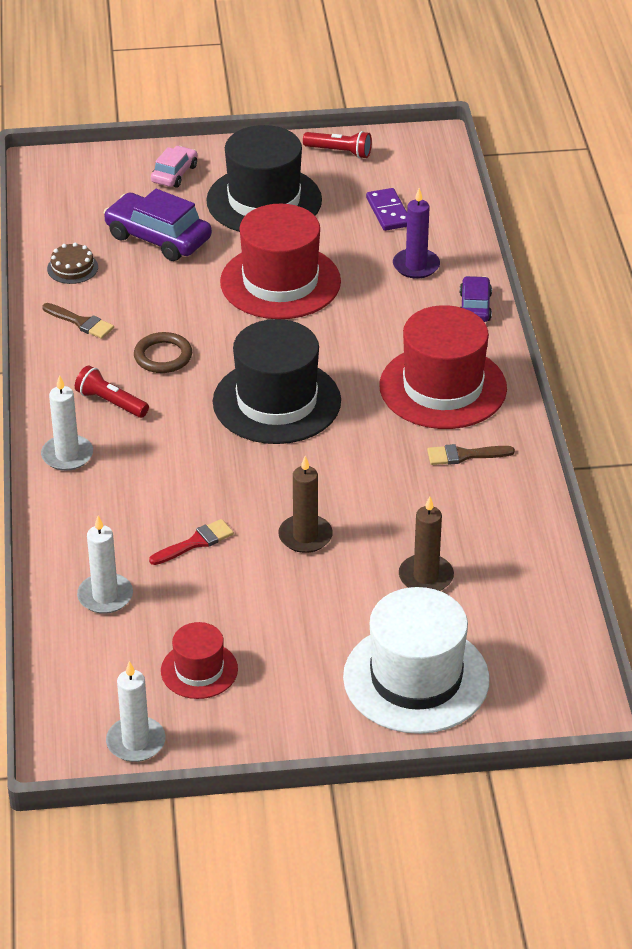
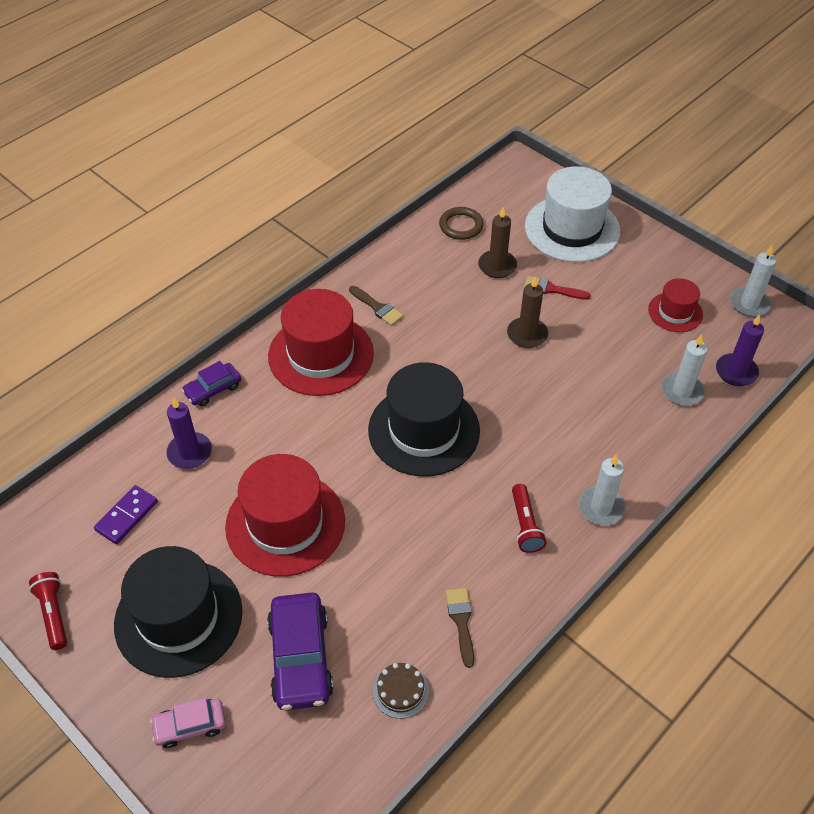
camera: 130 degrees left, 10 degrees up
(74, 654) = (736, 372): none -> purple candle
(163, 356) = (445, 532): brown ring -> brown ring (461, 226)
(195, 542) = (592, 380): red brush -> red brush (552, 289)

